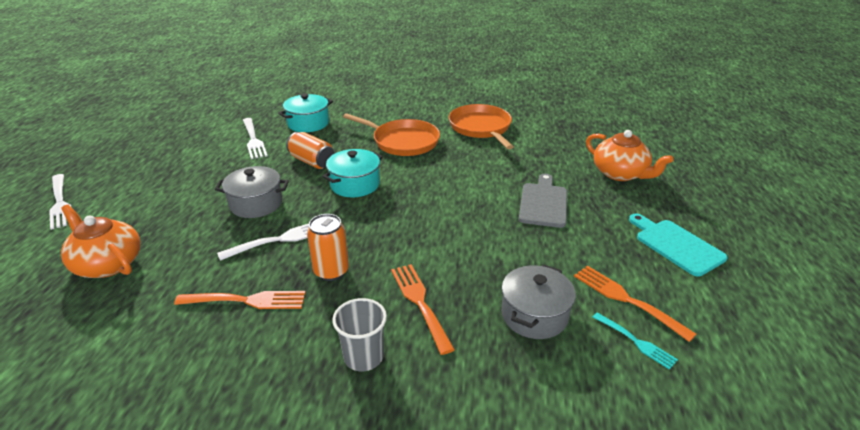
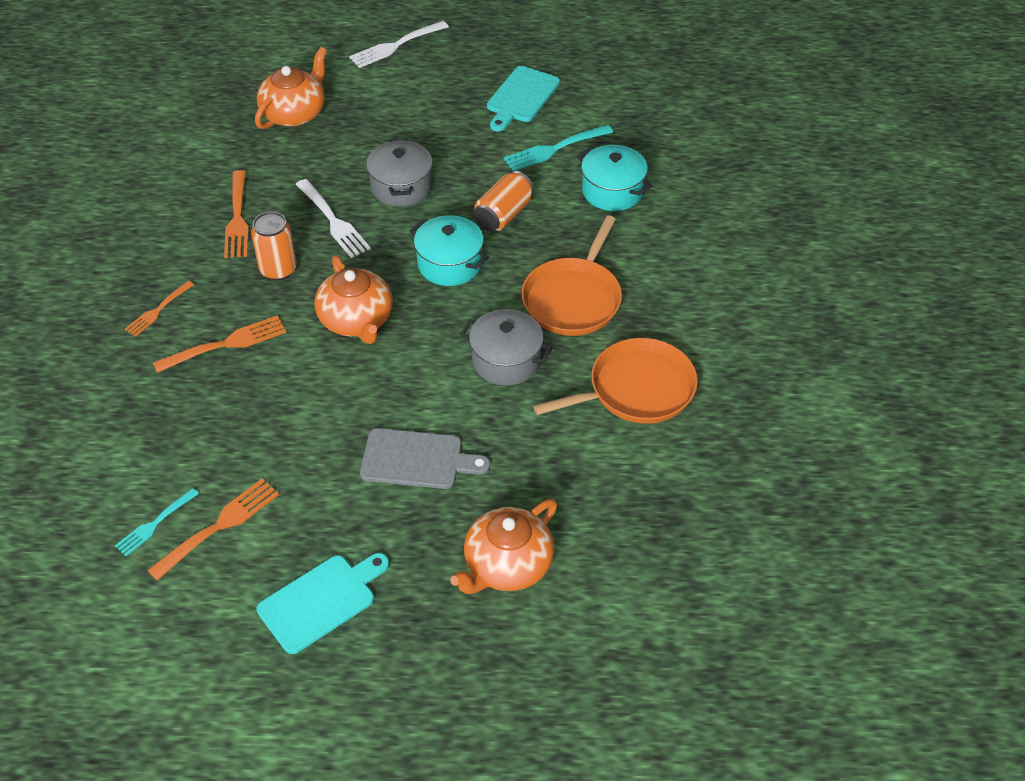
camera: 85 degrees right, 15 degrees up
(185, 149) = (521, 97): none -> turquoise cutting board
(253, 140) = (554, 149): white fork -> turquoise fork
(363, 357) = (158, 310): grey cup -> orange fork
(404, 228) = (356, 320): none -> orange teapot
(534, 315) = (201, 438): grey pot -> grey pot (506, 360)

